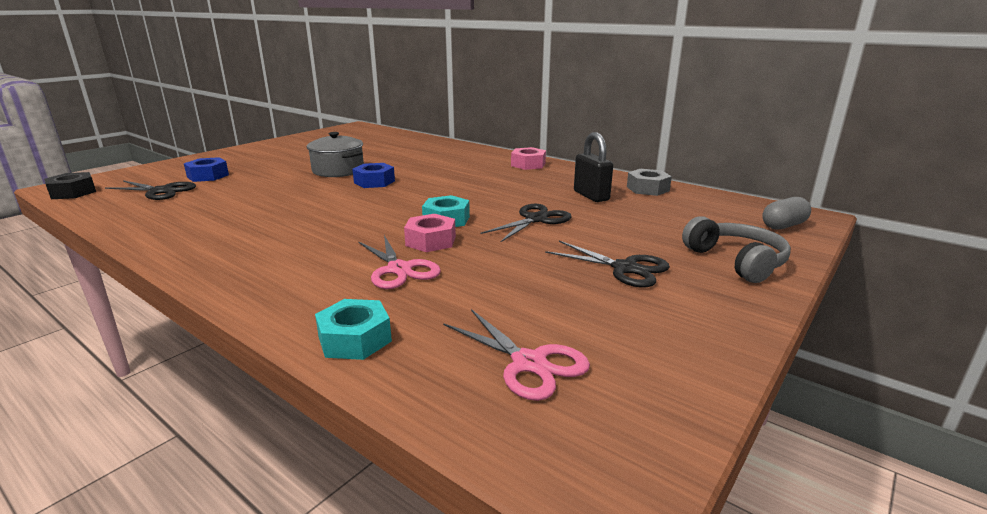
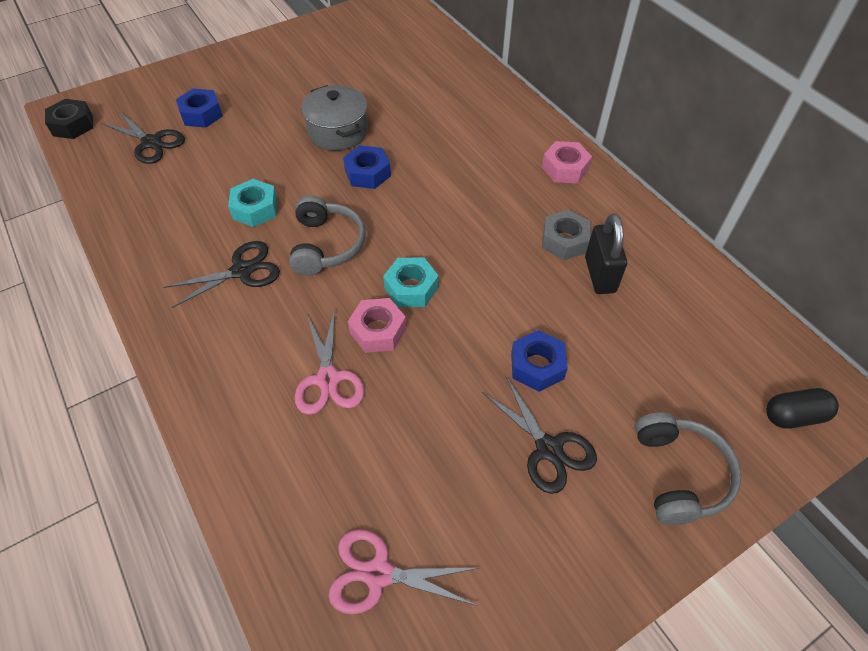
camera: 20 degrees right, 30 degrees up
(354, 339) = (253, 486): turquoise nut -> turquoise nut (255, 209)
(357, 212) = (327, 245): none -> grey headphones
(528, 363) = (378, 574): pink scissors -> pink scissors turned 120 degrees clockwise
(536, 219) = (507, 315): black scissors -> black scissors (242, 271)
(579, 235) = (537, 366): none -> blue nut
(647, 189) = (681, 275): grey nut -> grey nut (564, 241)
(783, 226) = (793, 416): grey capsule -> black capsule

